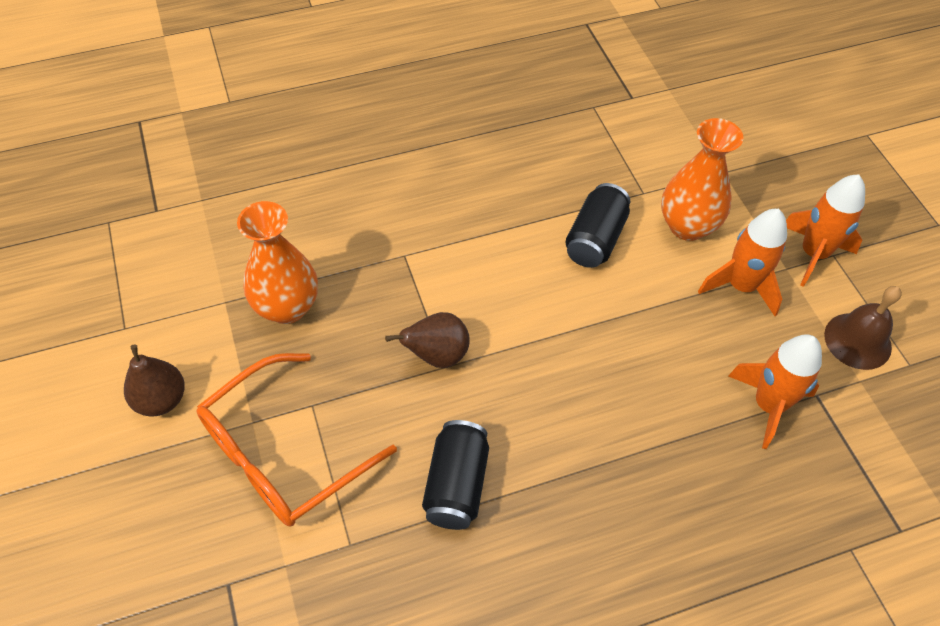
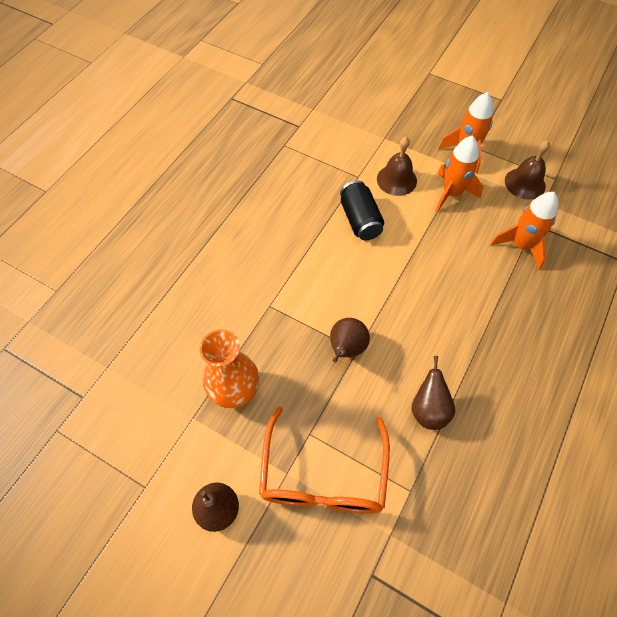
camera: 40 degrees left, 5 degrees up
(456, 485) = (428, 409): black can -> brown pear
(687, 226) = (396, 180): orange vase -> brown bell

